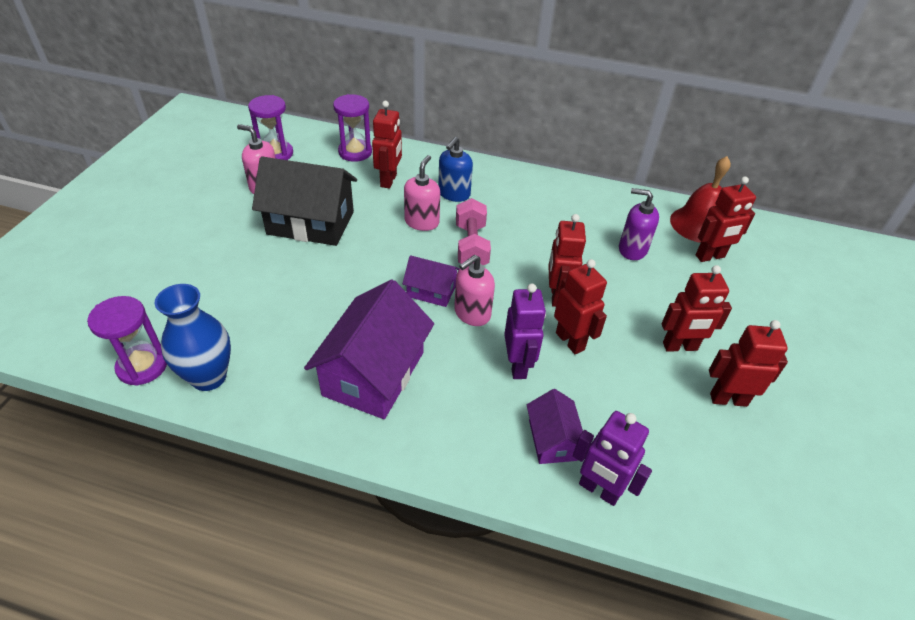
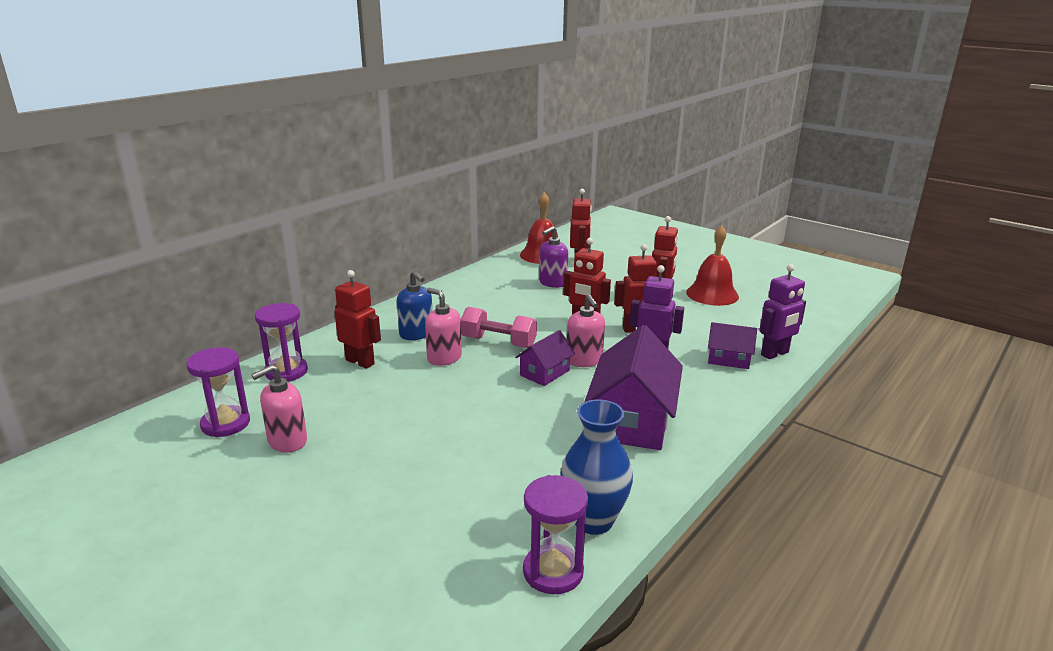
camera: 65 degrees left, 20 degrees down
(310, 223) = (389, 420): black house -> none
(374, 373) = (632, 420): purple house -> purple house turned 60 degrees clockwise
(728, 399) = (712, 294): red robot -> red bell

